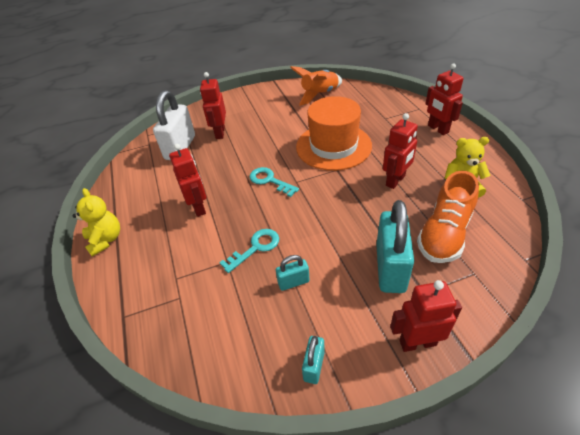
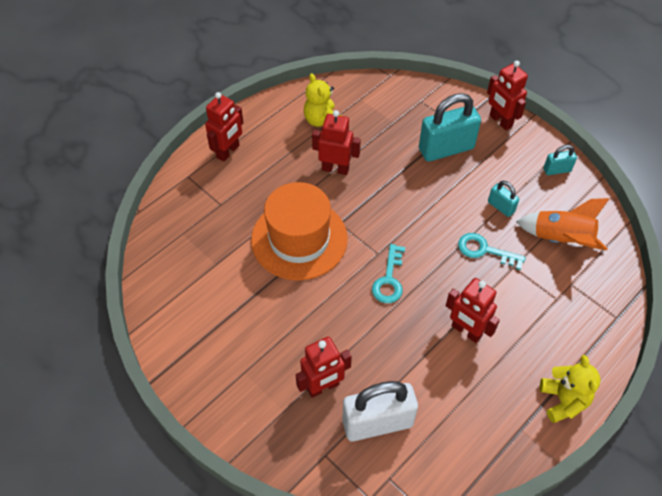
camera: 120 degrees left, 10 degrees up
(105, 240) = (563, 400): yellow teddy bear -> yellow teddy bear turned 135 degrees clockwise
(198, 207) = (466, 331): red robot -> red robot turned 90 degrees counterclockwise
(319, 94) = (181, 296): orange rocket -> orange rocket (561, 239)
(444, 234) = (389, 123): orange shoe -> none

